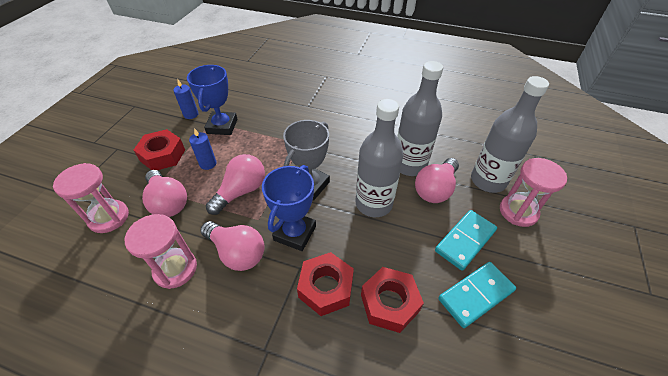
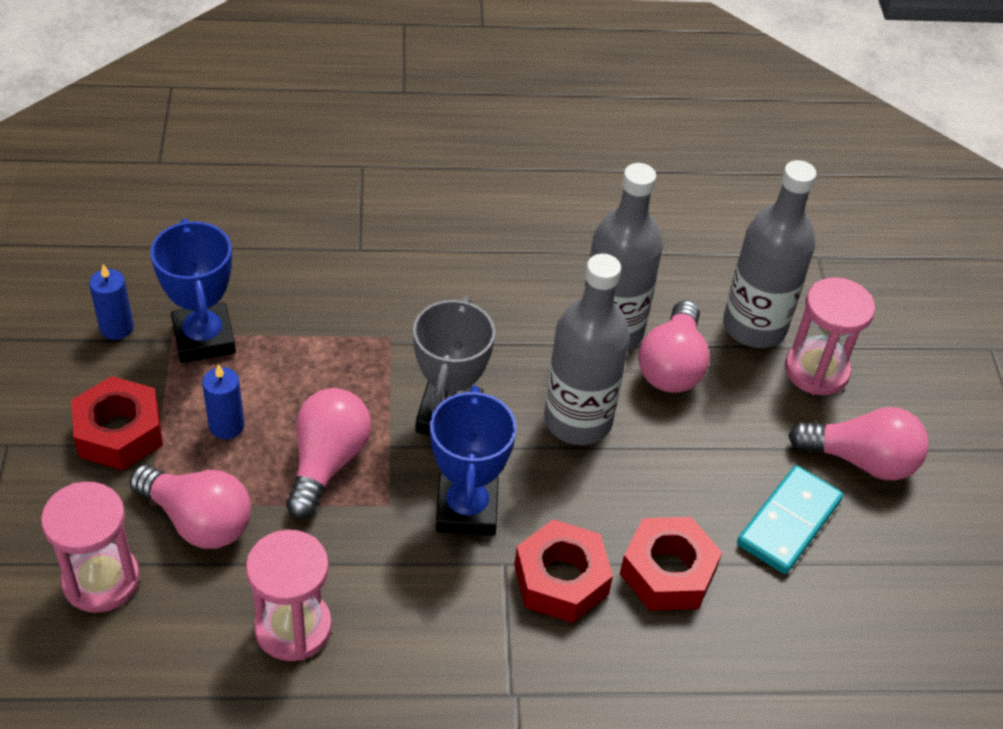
camera: 25 degrees left, 0 degrees up
(237, 252) = (384, 570): pink light bulb -> pink light bulb (861, 460)
(465, 241) = (749, 443): turquoise domino -> none

